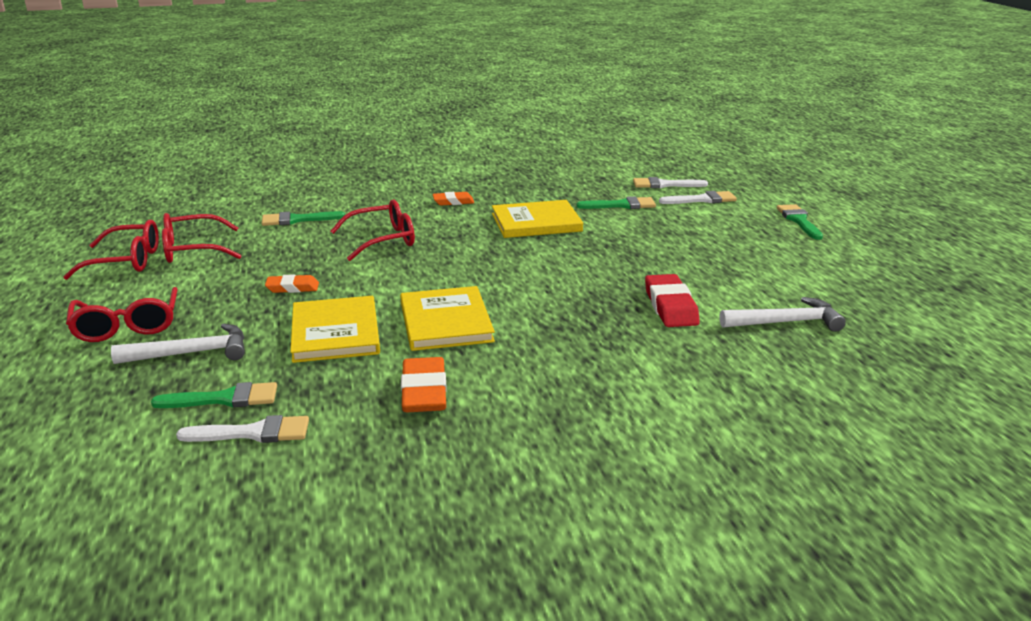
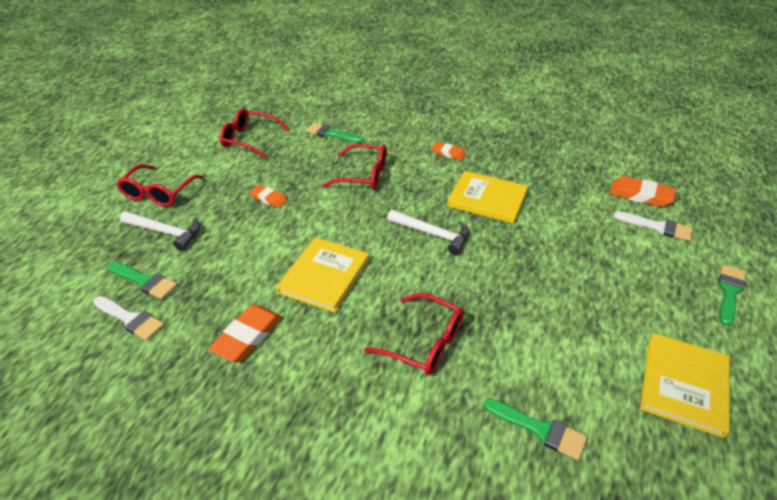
camera: 35 degrees right, 15 degrees up
(127, 261) = (208, 136): red glasses -> red glasses (424, 343)
(335, 332) = (252, 253): yellow book -> yellow book (684, 385)
(621, 205) = (576, 206): green brush -> green brush (540, 430)
(664, 185) = (640, 195): white brush -> orange eraser
(670, 306) = (498, 341): red eraser -> none
(786, 322) = (579, 412): white hammer -> white hammer (432, 234)

